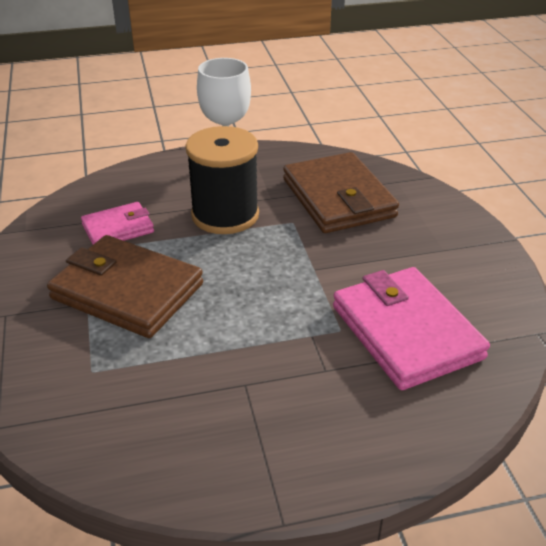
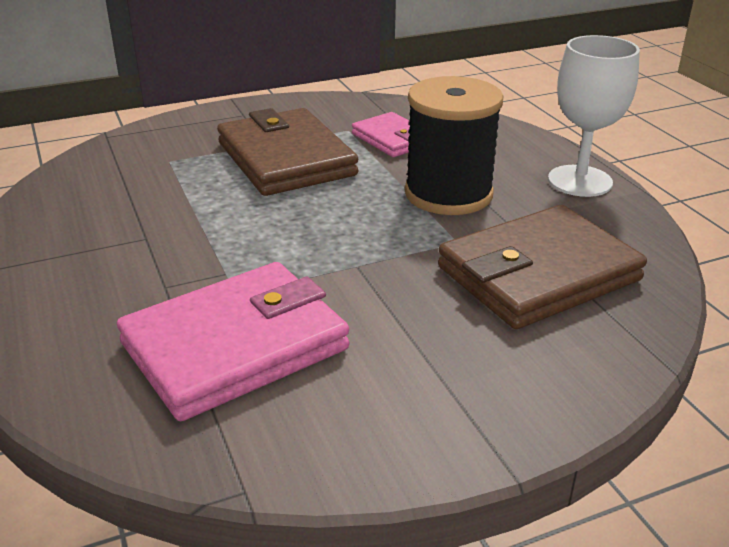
camera: 80 degrees right, 5 degrees down
(127, 291) = (285, 159): brown wallet -> brown wallet turned 45 degrees counterclockwise

